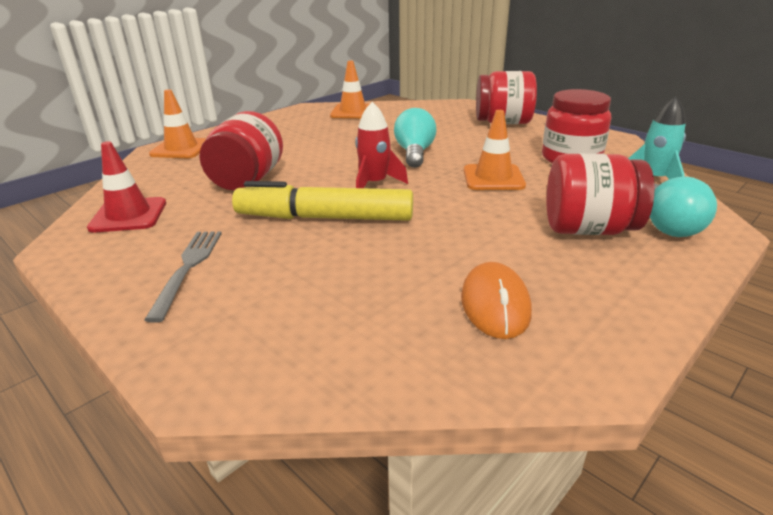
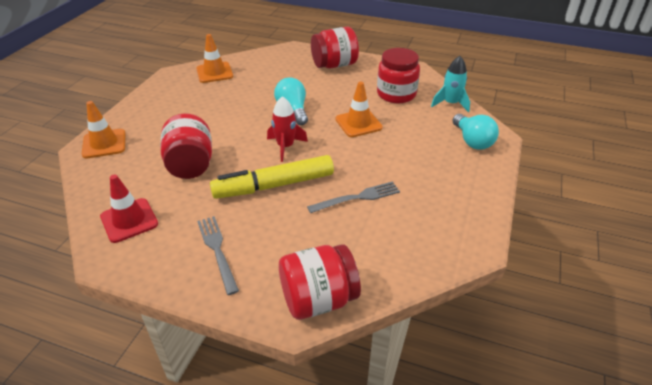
camera: 25 degrees left, 10 degrees up
(429, 254) = (357, 197): none -> grey fork
(495, 304) = (412, 222): orange mouse -> none
(588, 229) = (433, 154): red jar -> red jar (318, 299)

